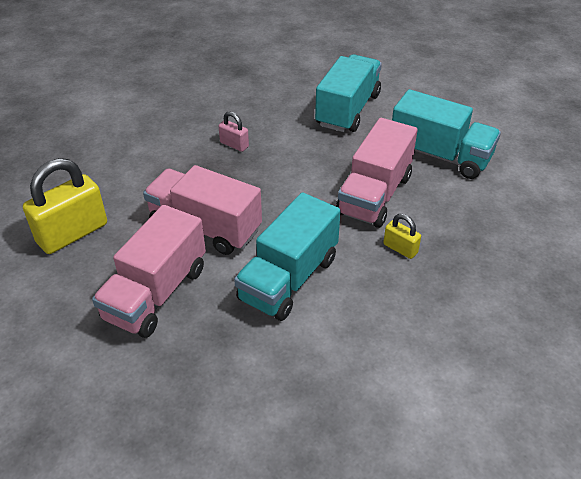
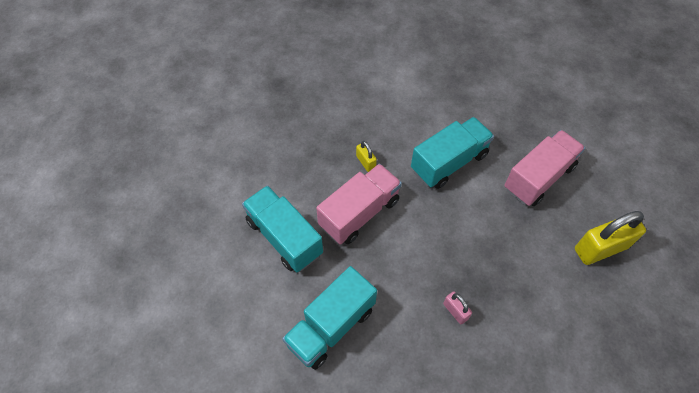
camera: 160 degrees left, 15 degrees up
(205, 227) = (497, 222): pink truck -> none

